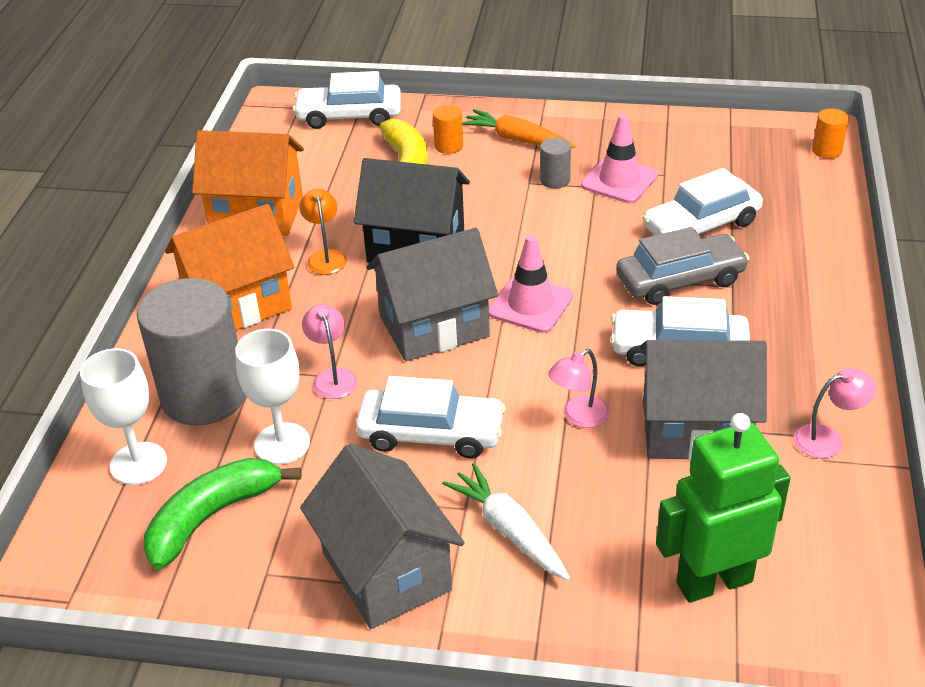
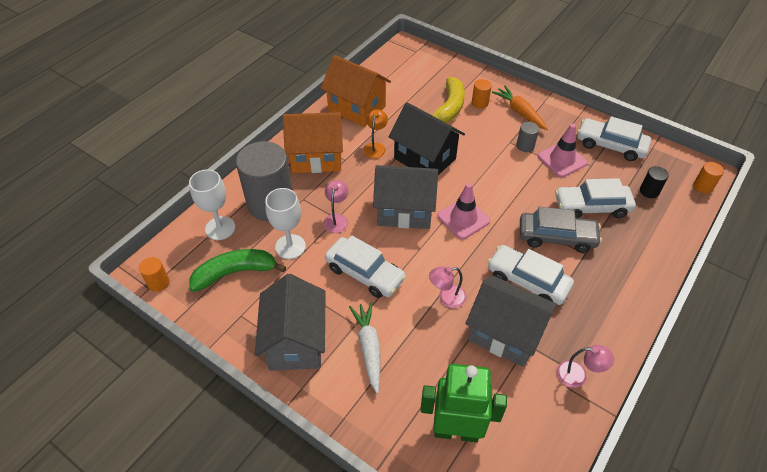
camera: 25 degrees right, 10 degrees up
(81, 586) = (158, 282): none -> orange cylinder
(349, 116) = (438, 66): white car -> white car (610, 145)
(763, 180) = (649, 191): none -> black cylinder

